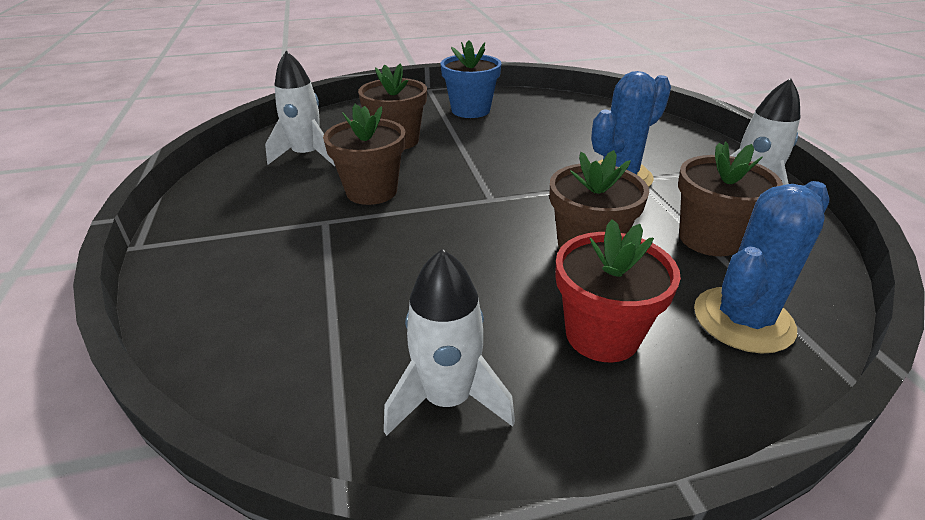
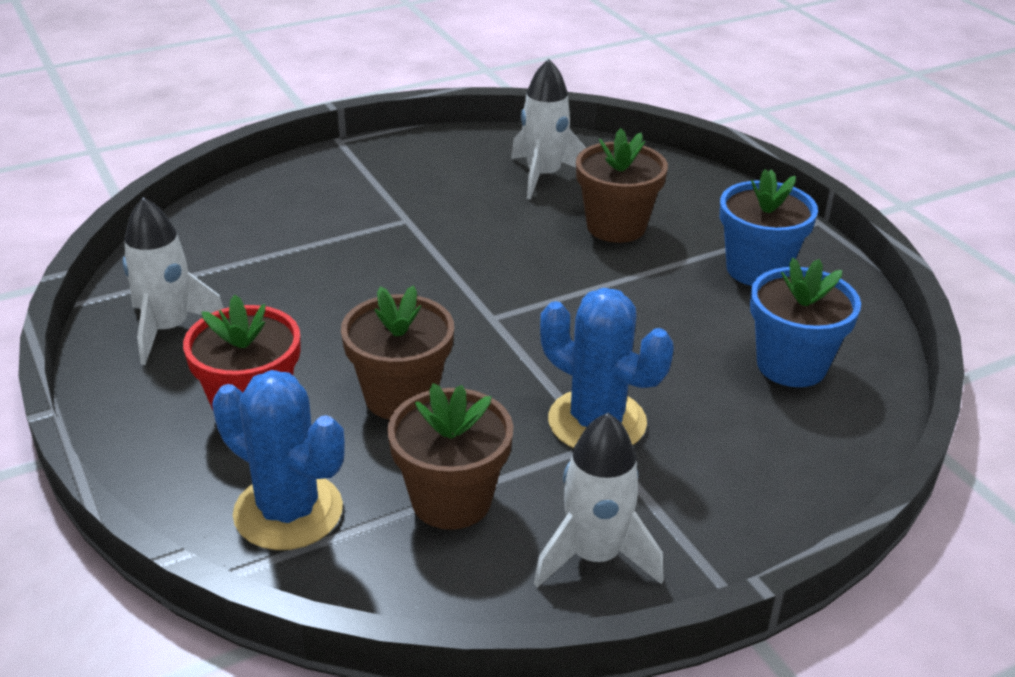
camera: 75 degrees right, 0 degrees up
(371, 191) = (477, 234): brown flower pot -> none
(567, 117) = (791, 365): none -> blue flower pot

